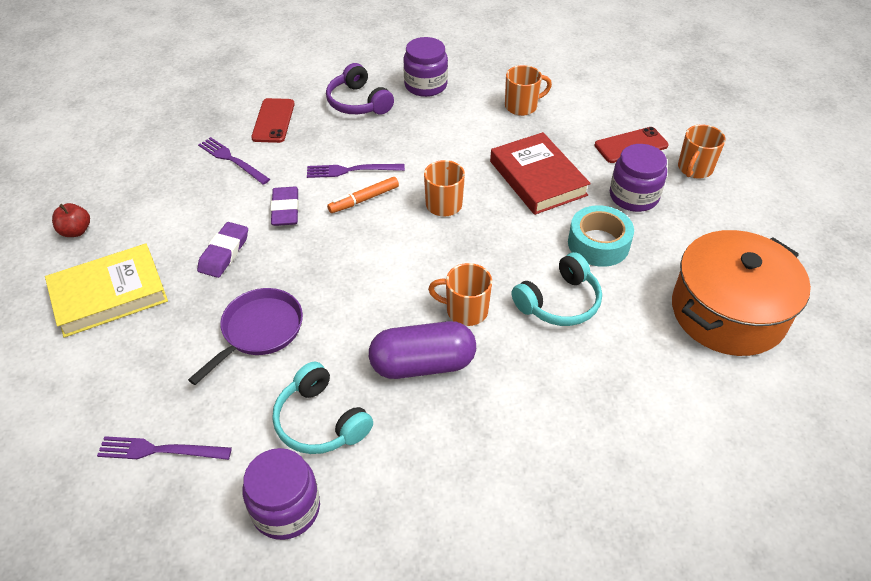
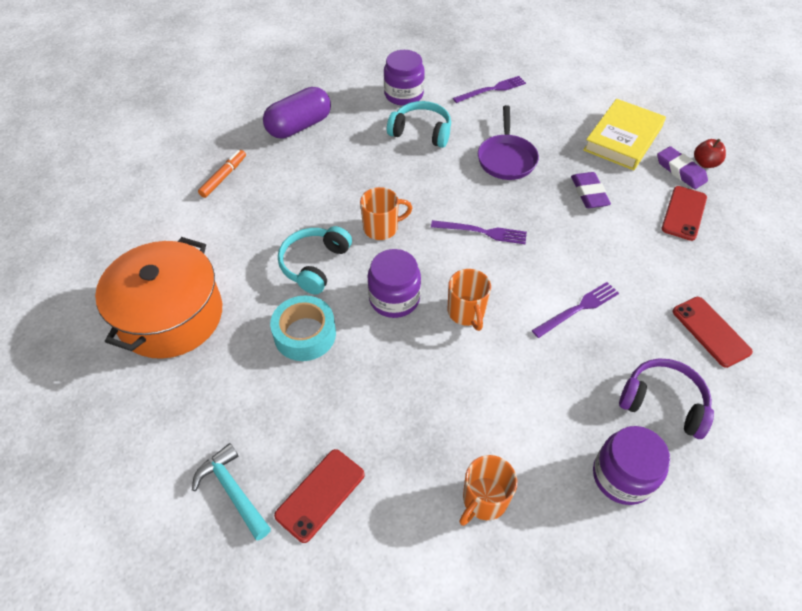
camera: 150 degrees right, 5 degrees up
(168, 198) = (684, 213): none -> red phone
(232, 160) = (686, 269): purple fork -> purple fork (482, 232)
(285, 210) = (588, 245): purple eraser -> purple eraser (680, 171)
(364, 199) = (537, 284): orange marker -> orange marker (224, 177)
(422, 364) = (385, 183): purple capsule -> purple capsule (299, 126)
(538, 178) = (400, 387): red book -> none
(633, 196) = (291, 410): purple jar -> purple jar (394, 298)
(694, 169) = (233, 491): orange mug -> turquoise hammer

